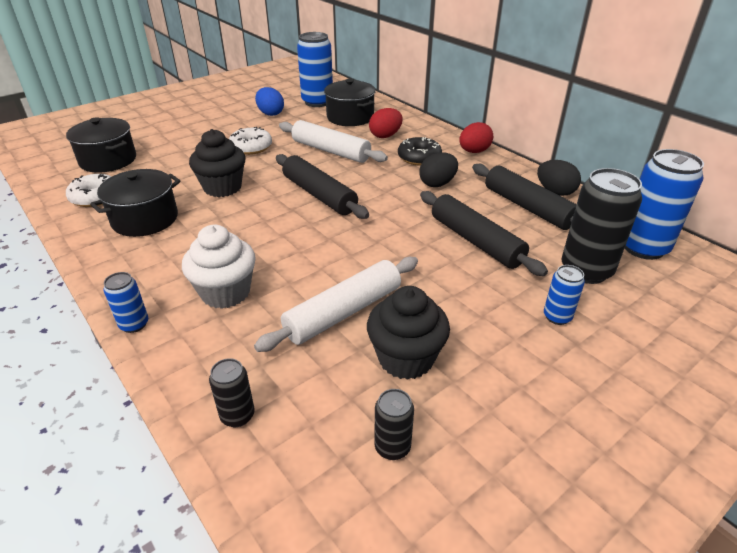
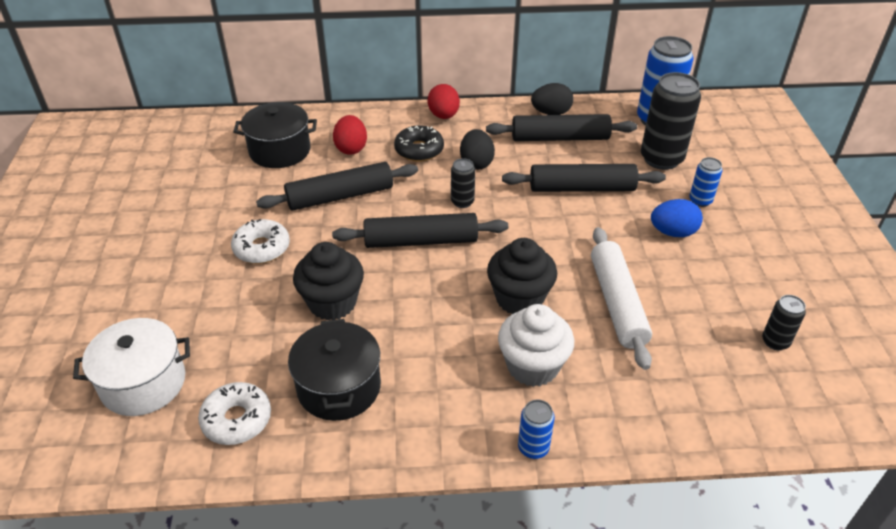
camera: 55 degrees left, 5 degrees up
(108, 160) = (143, 383): black pot -> white pot
(237, 415) = (699, 413): black can -> black can (462, 202)
(270, 113) = (191, 201): blue egg -> blue egg (673, 232)
(317, 102) = (210, 156): blue can -> none
(331, 151) = (340, 196): white rolling pin -> black rolling pin
(406, 358) = (694, 294): black cupcake -> black cupcake (519, 298)

